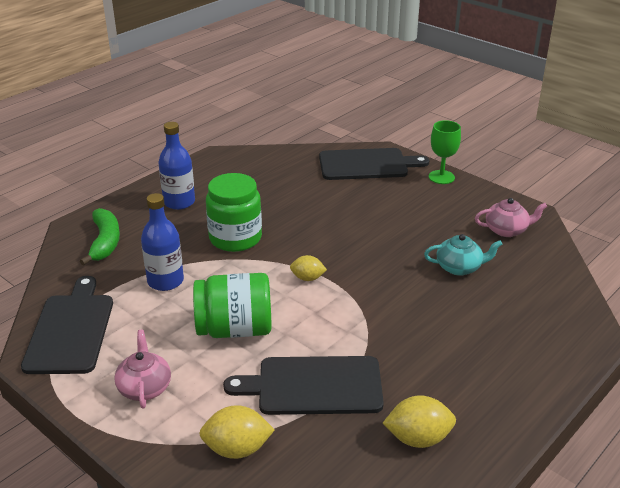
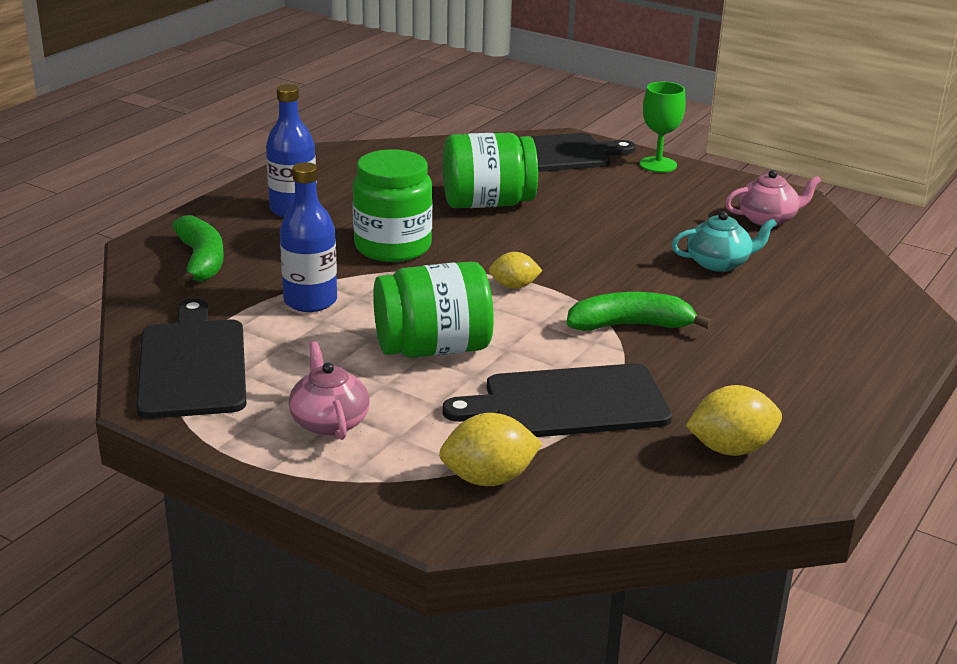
camera: 10 degrees left, 5 degrees down
(311, 204) = (487, 203): none -> green jar
(379, 319) = (630, 325): none -> green banana

